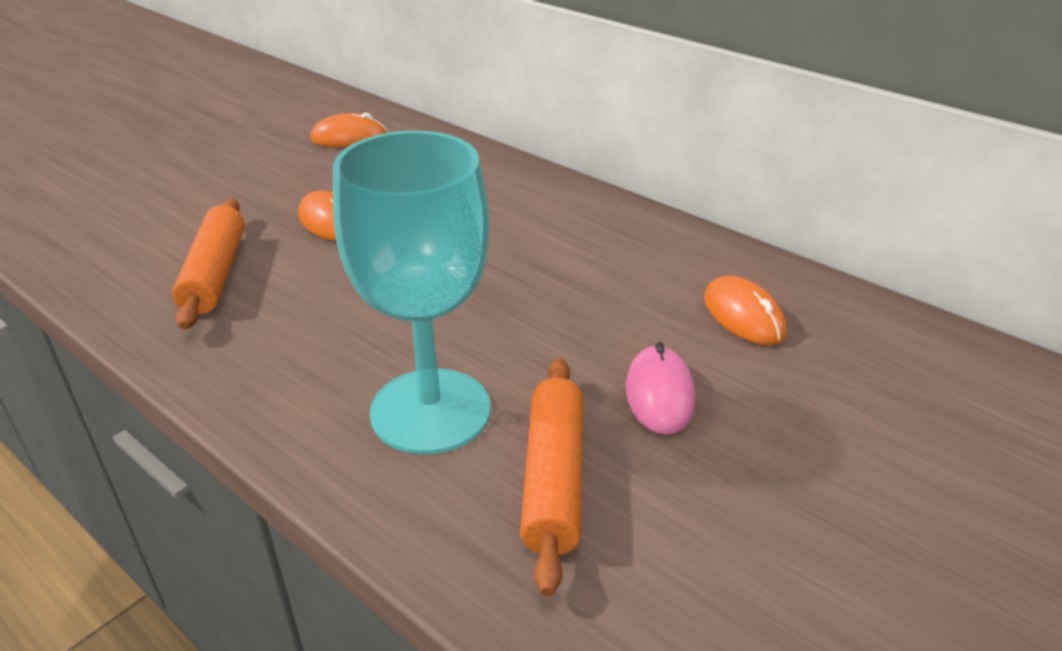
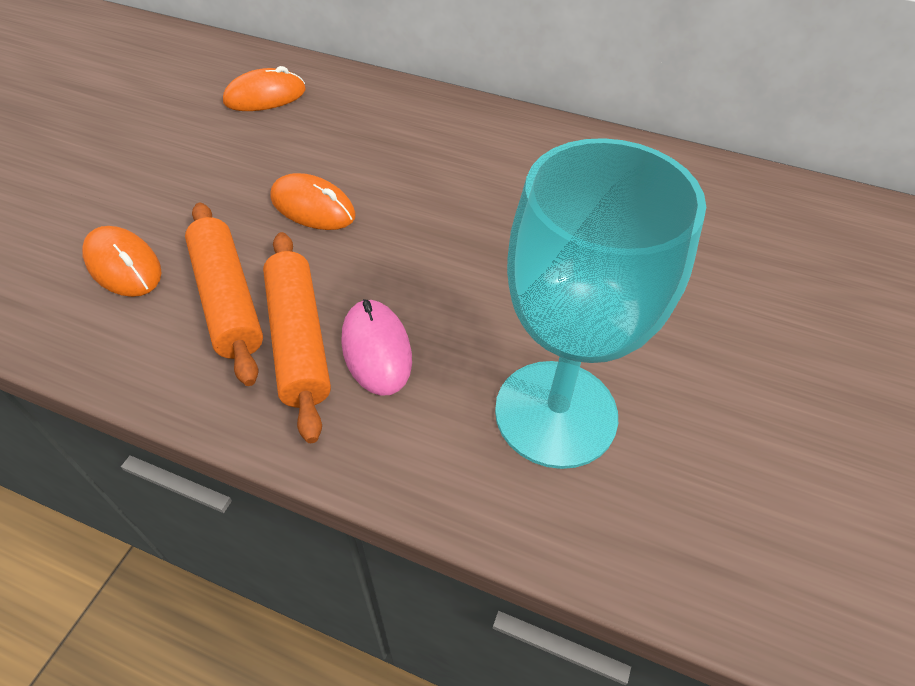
camera: 20 degrees left, 15 degrees up
(553, 479) = (712, 458): orange rolling pin -> orange rolling pin (298, 340)
(659, 394) = (743, 338): pink mouse -> pink mouse (376, 349)
(743, 315) = (759, 235): orange mouse -> orange mouse (123, 265)

